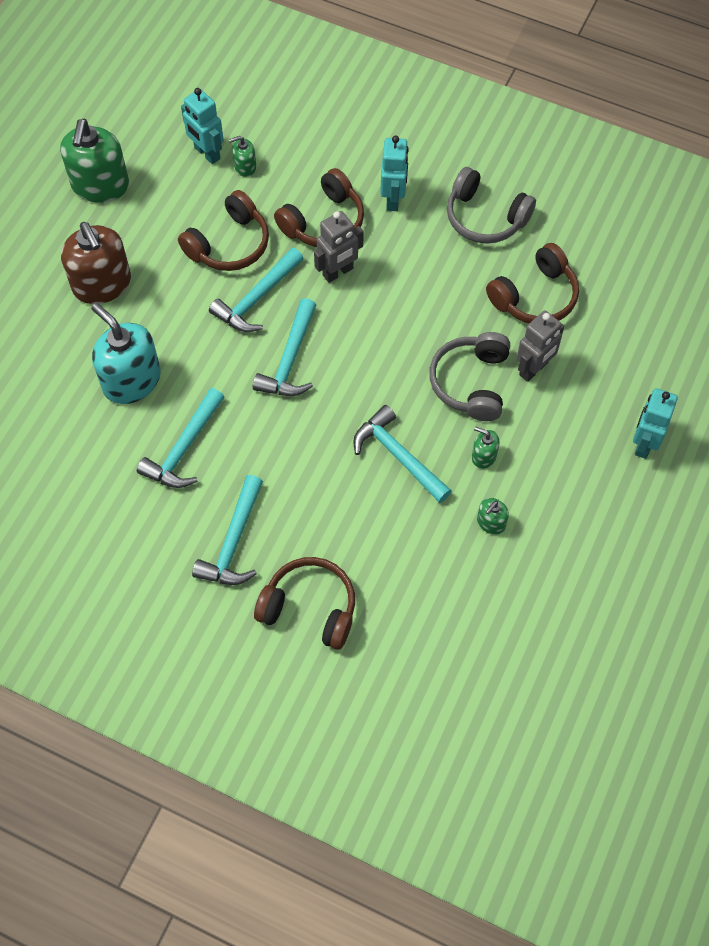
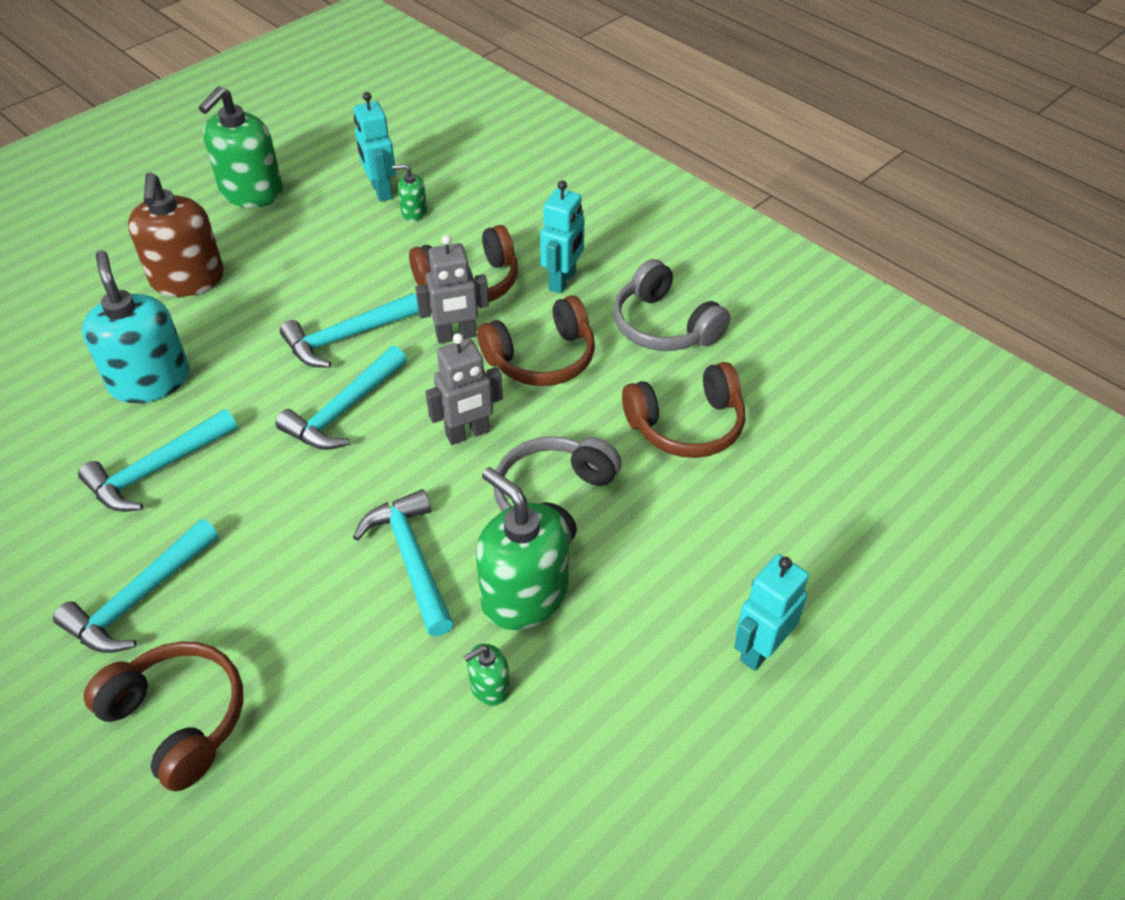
camera: 20 degrees right, 15 degrees down
(229, 244) = (350, 277): brown headphones -> brown headphones (542, 358)
(483, 456) = (524, 595): green soap dispenser -> green soap dispenser, size x2.16
(534, 369) = (645, 508): grey robot -> grey robot (468, 434)

